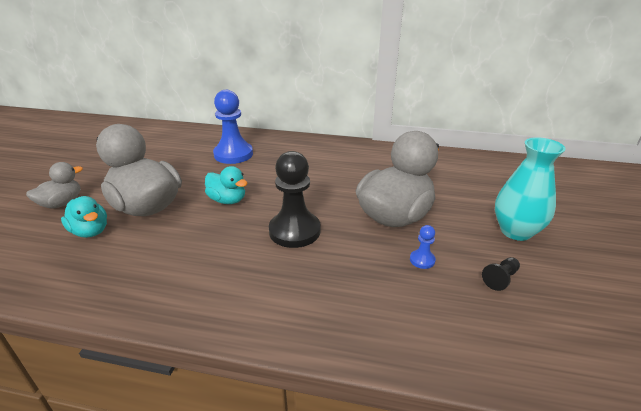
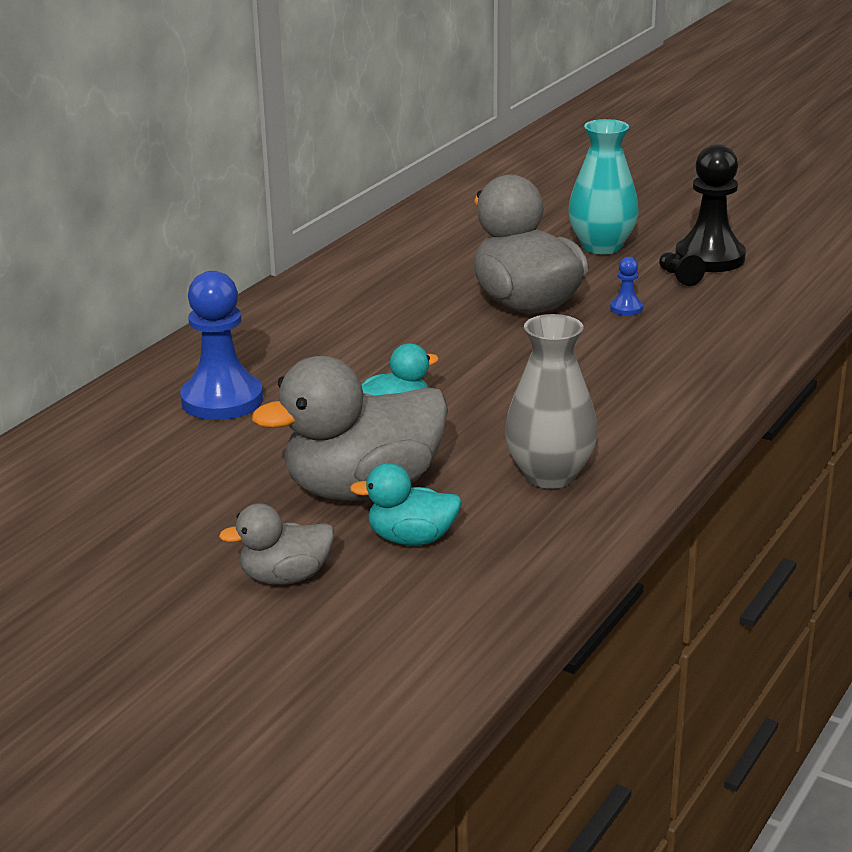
camera: 70 degrees left, 5 degrees down
(62, 203) = (285, 577): grey duck -> grey duck turned 75 degrees counterclockwise
(90, 231) = (411, 539): turquoise duck -> turquoise duck turned 150 degrees counterclockwise
(161, 268) = (550, 475): none -> grey vase
(294, 231) = (518, 374): black pawn -> black pawn (709, 258)

